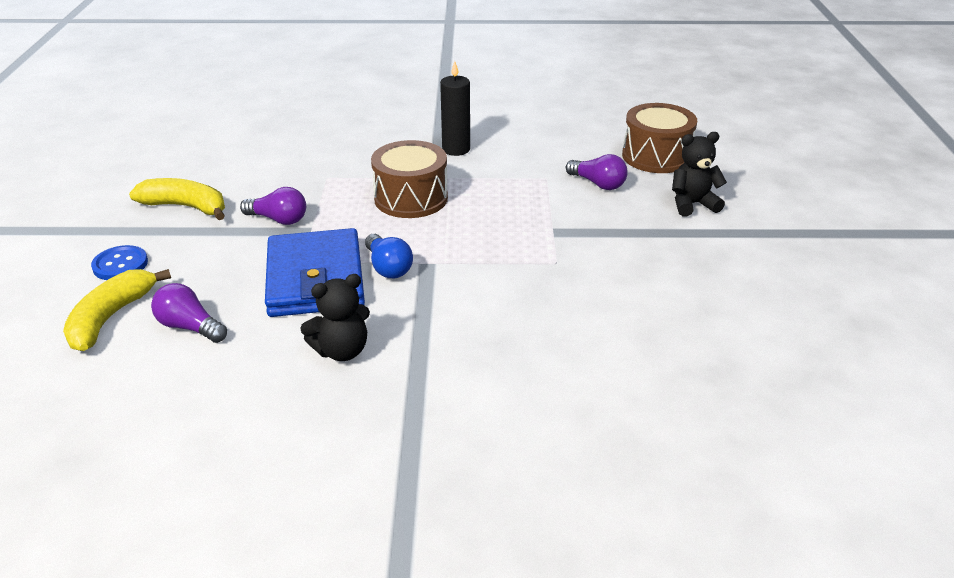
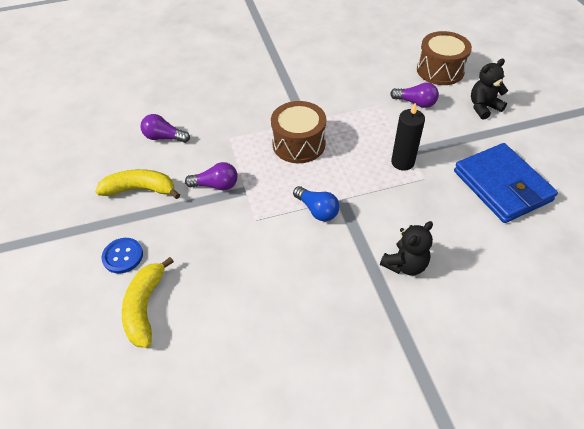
camera: 15 degrees left, 15 degrees up
(189, 327) = (208, 300): purple light bulb -> purple light bulb (164, 137)
(315, 279) = (273, 233): blue wallet -> blue wallet (502, 186)
(342, 351) = (326, 291): black teddy bear -> black teddy bear (405, 264)
(456, 149) = (305, 92): black candle -> black candle (402, 162)

